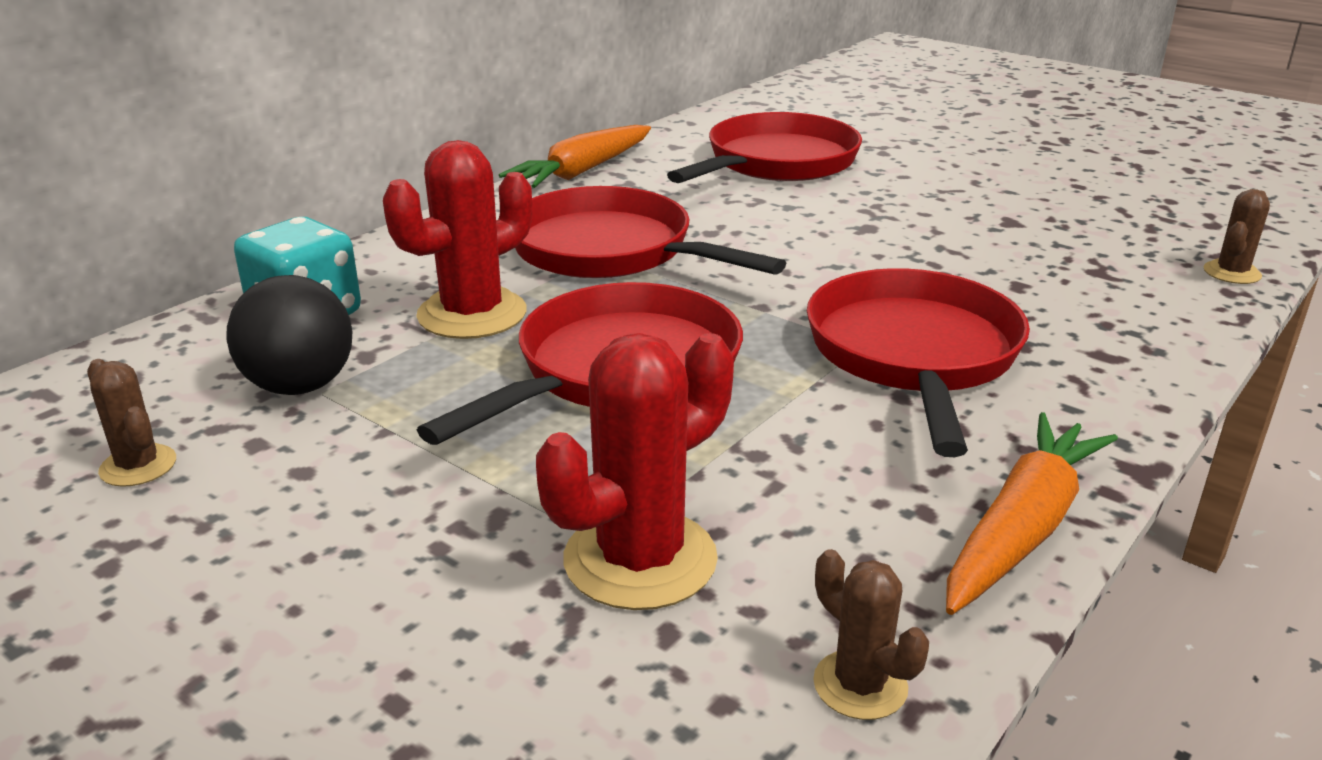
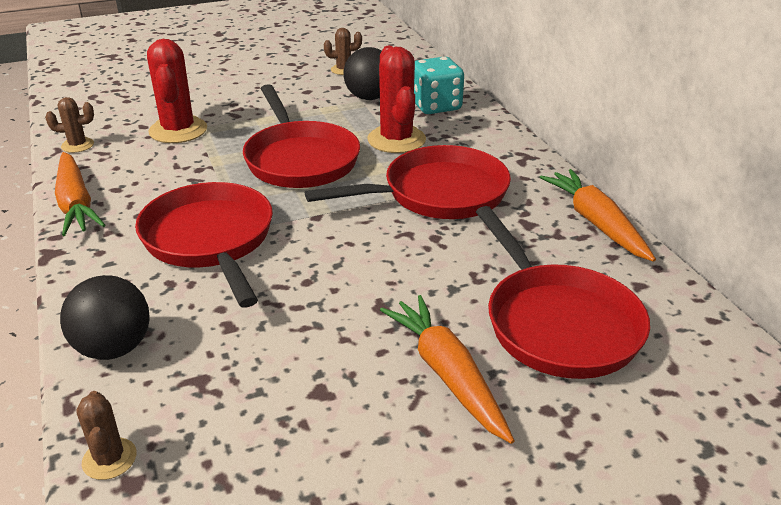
camera: 120 degrees right, 5 degrees up
(906, 185) = (447, 374): none -> orange carrot
(914, 355) = (210, 240): red pan -> red pan turned 150 degrees counterclockwise
(1156, 329) = (114, 348): none -> black ball

